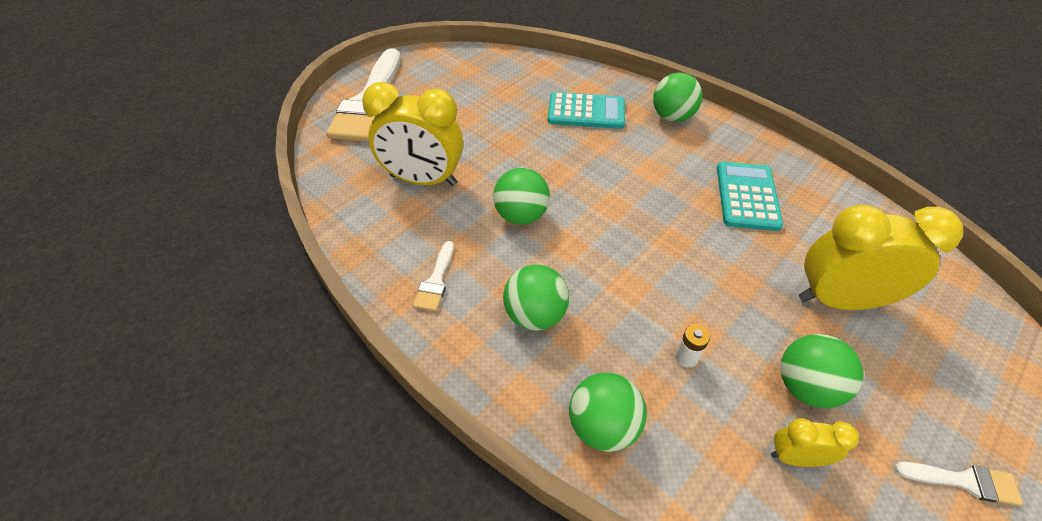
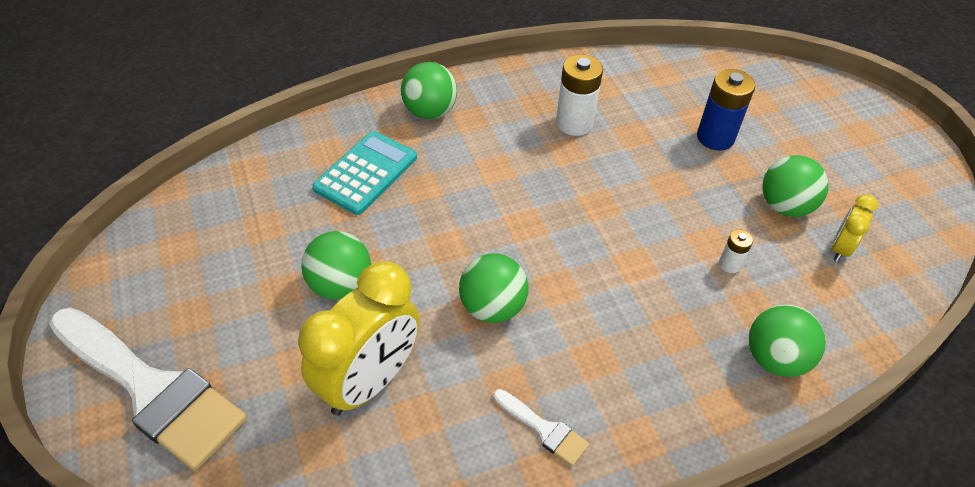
camera: 65 degrees left, 0 degrees up
(535, 315) = (634, 355): green ball -> green ball (340, 285)
(747, 196) = (574, 123): turquoise calculator -> white battery
(839, 300) = (715, 137): yellow clock -> blue battery
(964, 481) = (882, 172): white brush -> none

